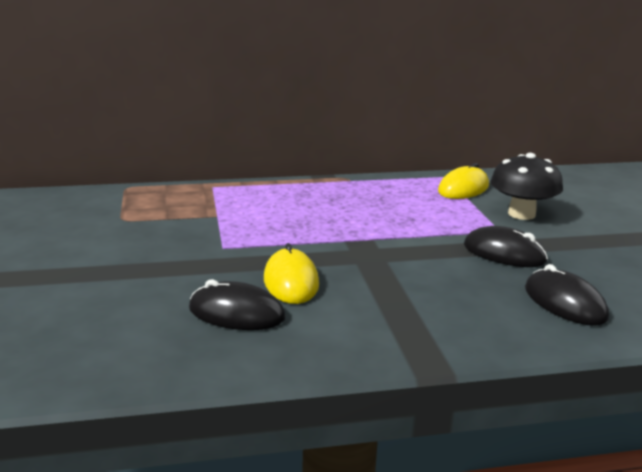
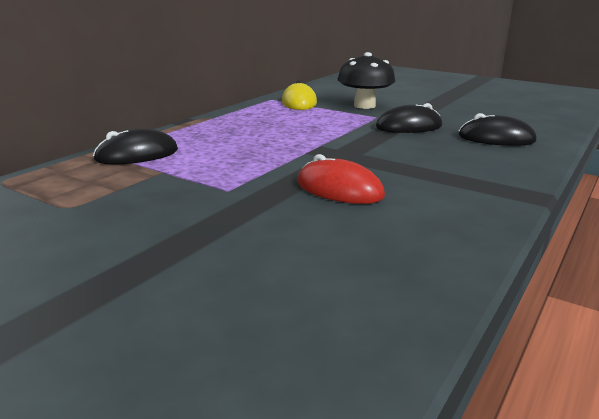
camera: 45 degrees left, 0 degrees up
(236, 313) = (360, 226): black mouse -> black mouse (137, 155)
(291, 281) = (339, 189): yellow mouse -> red mouse

